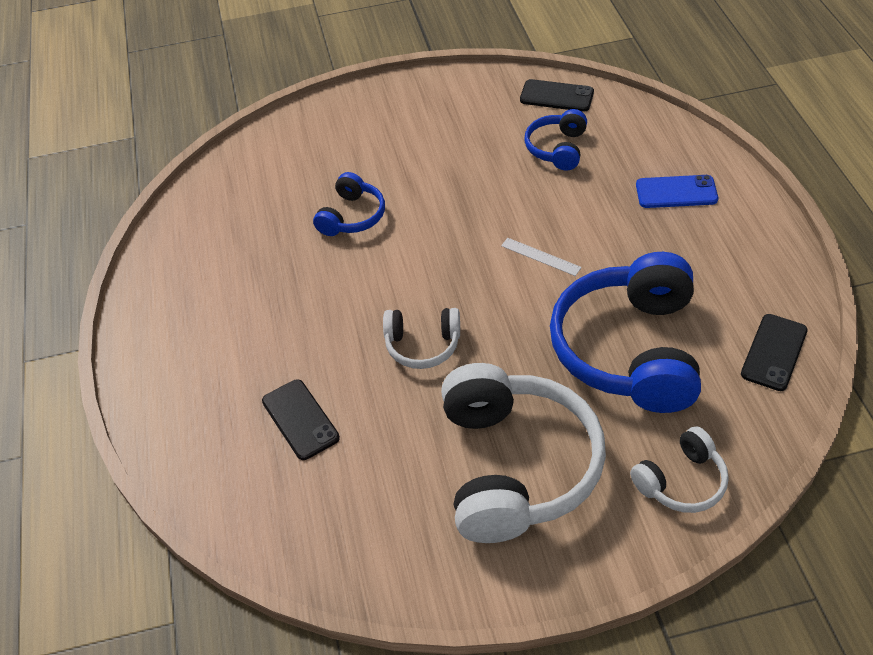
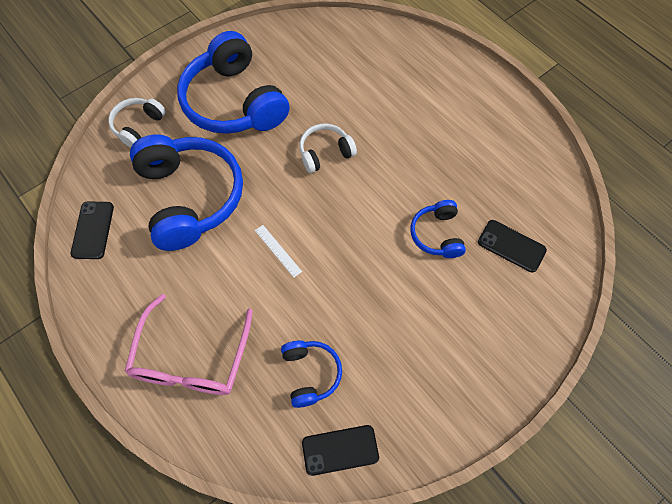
camera: 150 degrees right, 15 degrees up
(300, 419) = (369, 84): black phone -> black phone (511, 246)
(515, 466) = (234, 102): white headphones -> blue headphones
(540, 256) = (278, 250): white ruler -> white ruler turned 45 degrees clockwise
(676, 192) = (191, 359): blue phone -> pink glasses

